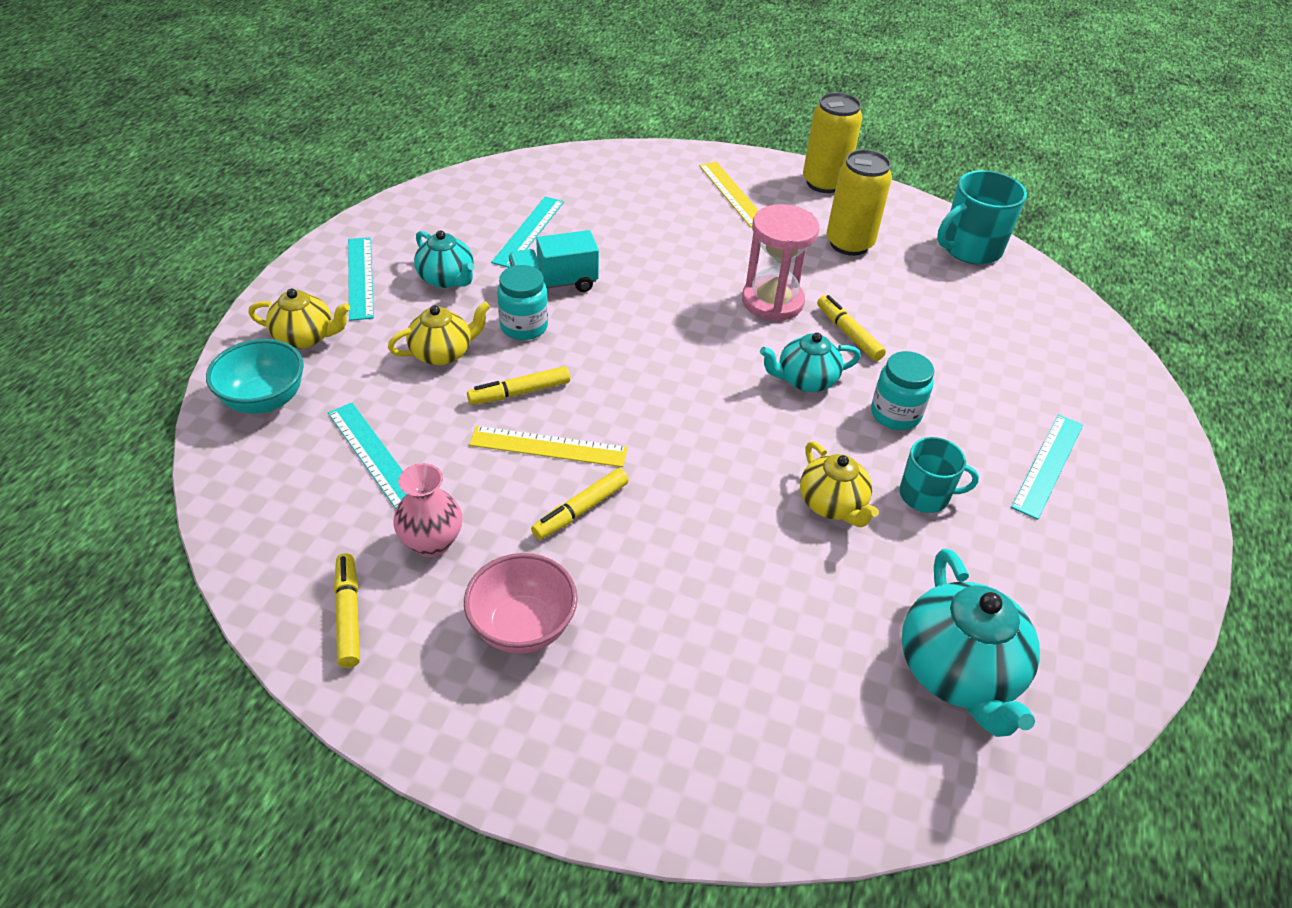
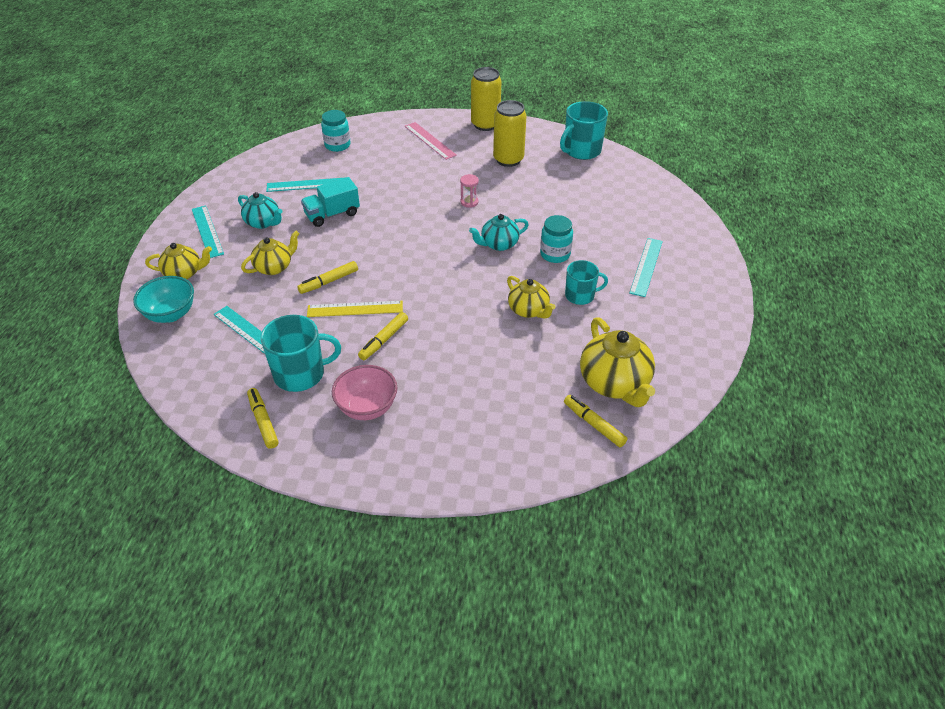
camera: 10 degrees left, 0 degrees up
(432, 542) = (300, 374): pink vase -> turquoise mug
(524, 326) = (320, 243): turquoise jar -> turquoise jar (337, 145)
(529, 231) = (307, 185): turquoise ruler -> turquoise ruler turned 75 degrees clockwise
(732, 194) = (429, 140): yellow ruler -> pink ruler
(772, 301) = (469, 202): pink hourglass -> pink hourglass, size x0.47
(848, 334) = (518, 213): yellow marker -> yellow marker (593, 424)
(958, 672) = (614, 383): turquoise teapot -> yellow teapot

